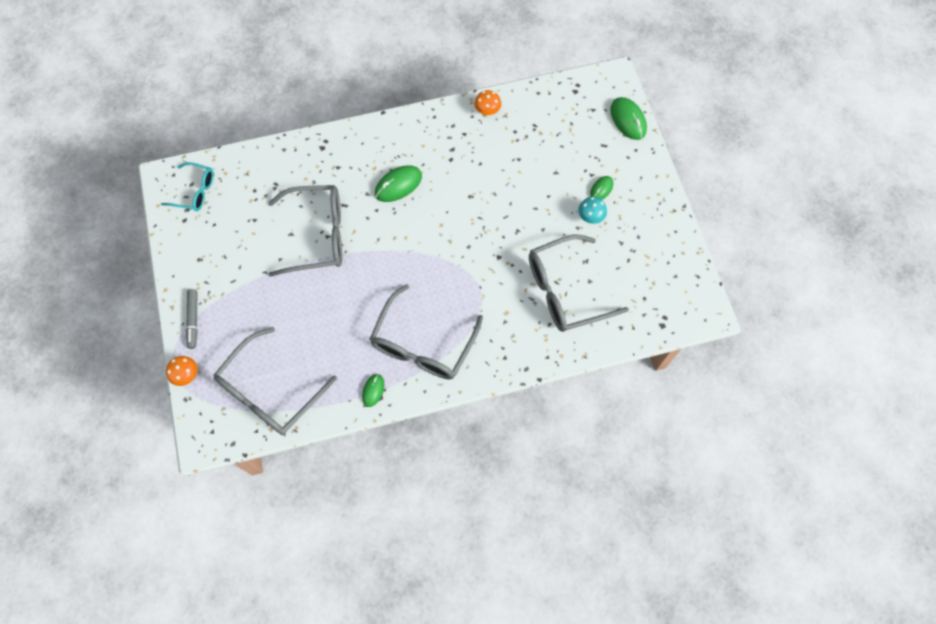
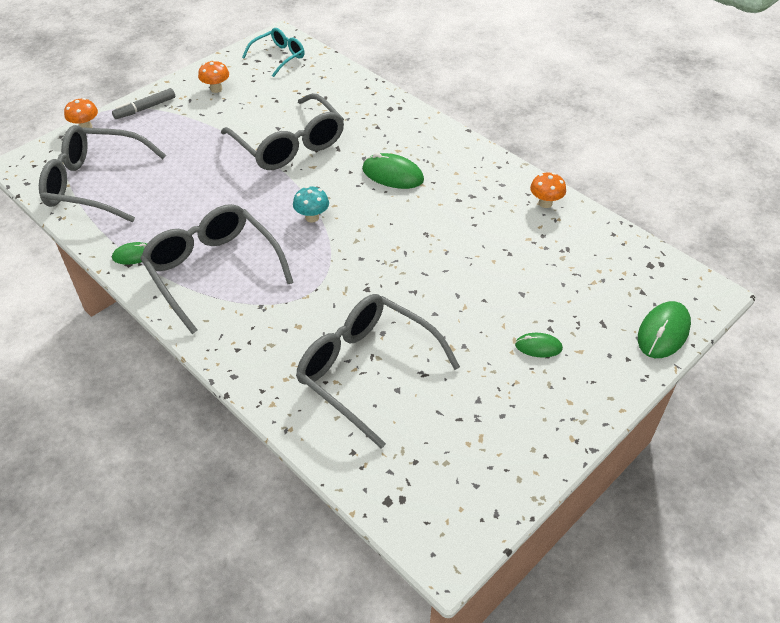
camera: 60 degrees right, 20 degrees down
(194, 191) = (278, 57): turquoise glasses -> turquoise glasses turned 120 degrees counterclockwise
(205, 256) = (216, 89): none -> orange mushroom
(423, 343) = (213, 271): grey glasses -> grey glasses turned 60 degrees clockwise
(590, 217) = (488, 352): turquoise mushroom -> turquoise mushroom (312, 217)

